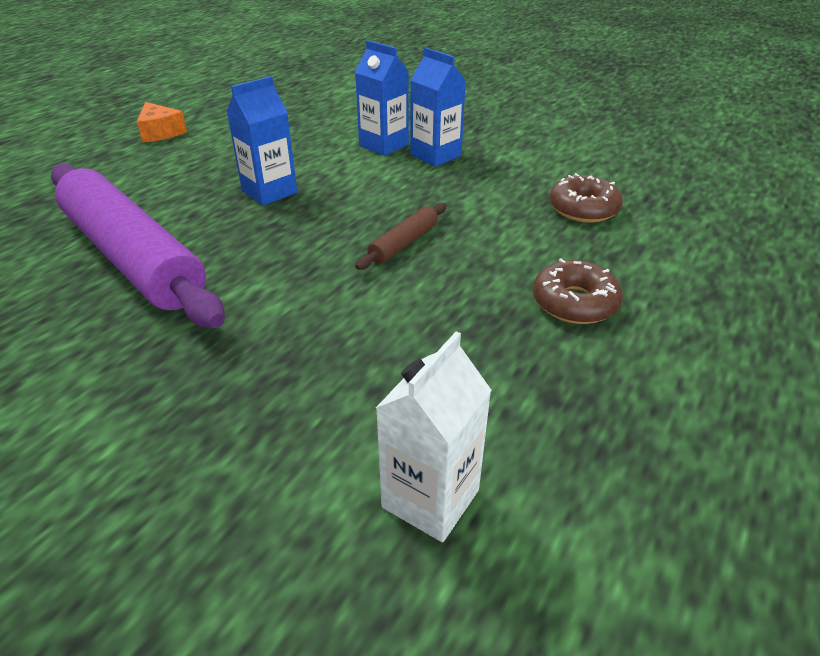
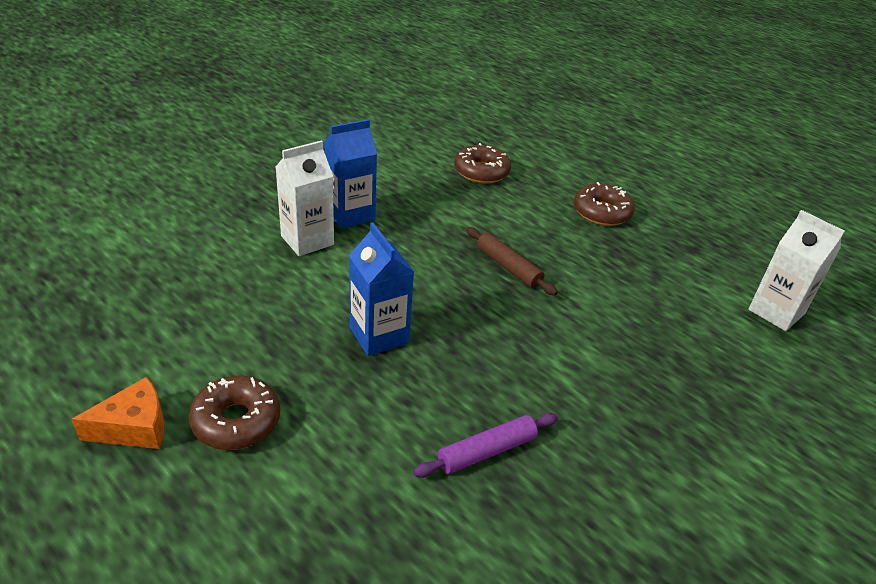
camera: 80 degrees left, 0 degrees up
(133, 257) = (486, 451): purple rolling pin -> purple rolling pin, size x0.41
(167, 158) = (236, 421): none -> brown donut
(384, 145) = (307, 240): blue carton -> white carton

